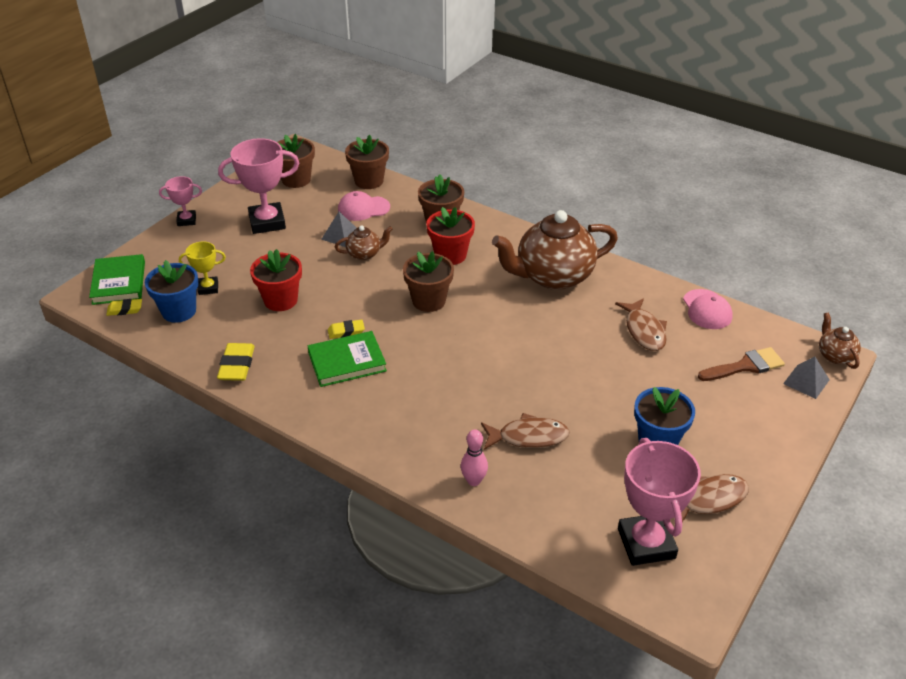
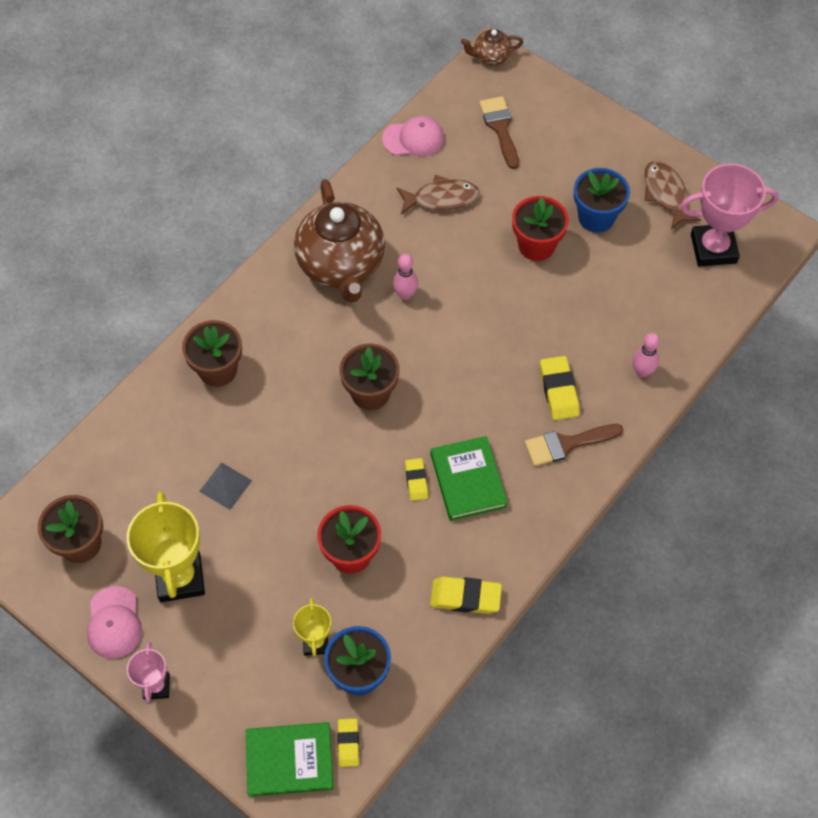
camera: 85 degrees left, 20 degrees up
(267, 222) = (180, 578): pink trophy -> yellow trophy
(363, 208) = (169, 458): pink cap -> pink cap (114, 623)
(364, 254) = (270, 459): brown teapot -> none
(369, 181) = (103, 450): brown flower pot -> none
(386, 425) = (567, 444): none -> brown brush
(444, 418) = (559, 390): none -> yellow eraser
(450, 255) = (286, 364): red flower pot -> red flower pot (536, 245)
(528, 437) = (587, 320): brown fish -> none
(531, 314) = (405, 294): none -> pink bowling pin
(806, 381) = (524, 88): grey pyramid -> none

